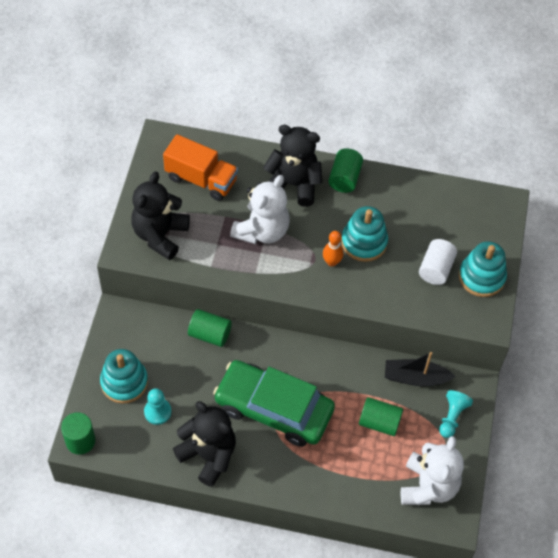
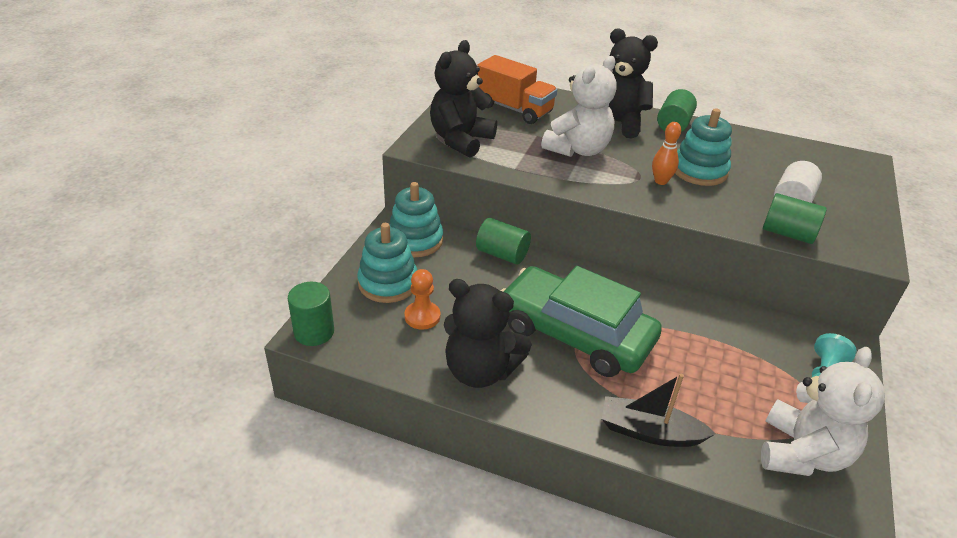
camera: 10 degrees right, 20 degrees down
(157, 412) = (422, 316): turquoise pawn -> orange pawn
(208, 455) = (480, 371): black teddy bear -> black teddy bear turned 150 degrees clockwise
(379, 422) = (720, 367): green cylinder -> green cylinder (787, 233)
(415, 377) = (765, 327): black boat -> black boat (649, 432)
(481, 277) = (853, 214): turquoise stacking toy -> turquoise stacking toy (415, 240)

